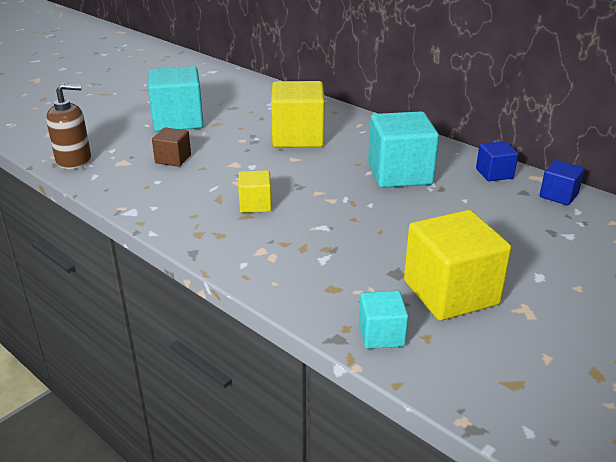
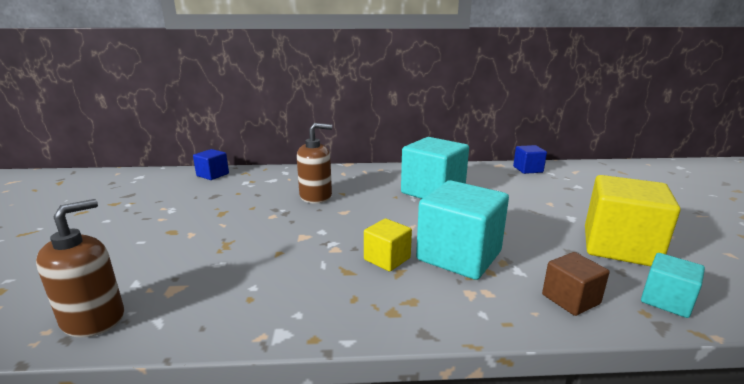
camera: 45 degrees left, 10 degrees down
(173, 159) = (232, 259): brown cube -> brown cube (570, 299)
(178, 121) = (174, 225): turquoise cube -> turquoise cube (459, 256)
(298, 137) = (316, 196): yellow cube -> brown soap dispenser
(494, 173) = (477, 171): blue cube -> blue cube (213, 175)

